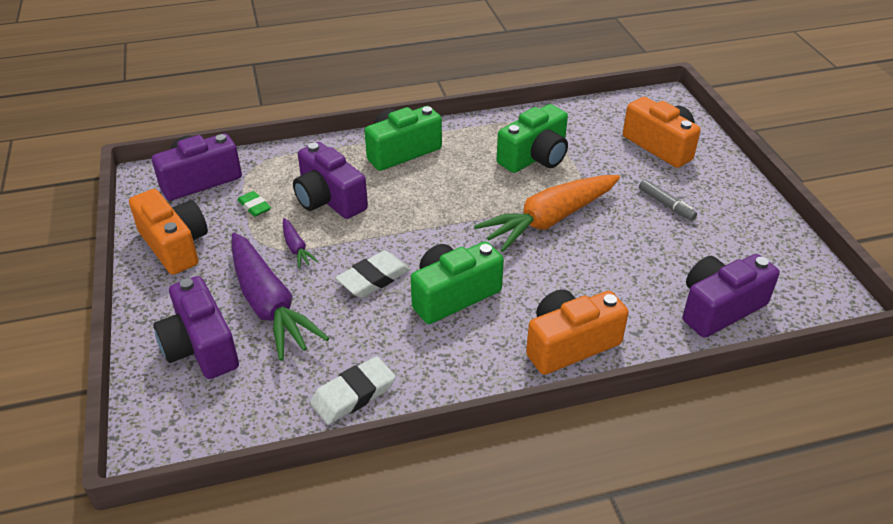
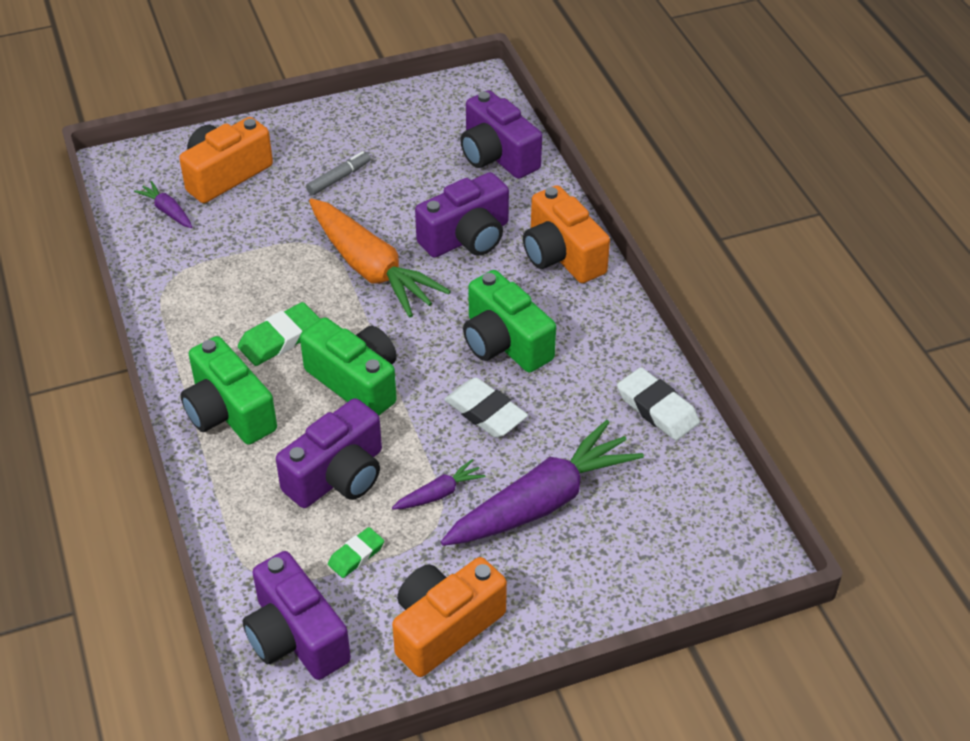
camera: 95 degrees left, 5 degrees up
(201, 347) = (618, 552): purple camera -> purple camera (467, 237)
(471, 173) = (280, 339): none -> green eraser
(535, 157) = (246, 281): green camera -> green camera (356, 382)
(613, 121) = (167, 211): none -> purple carrot

